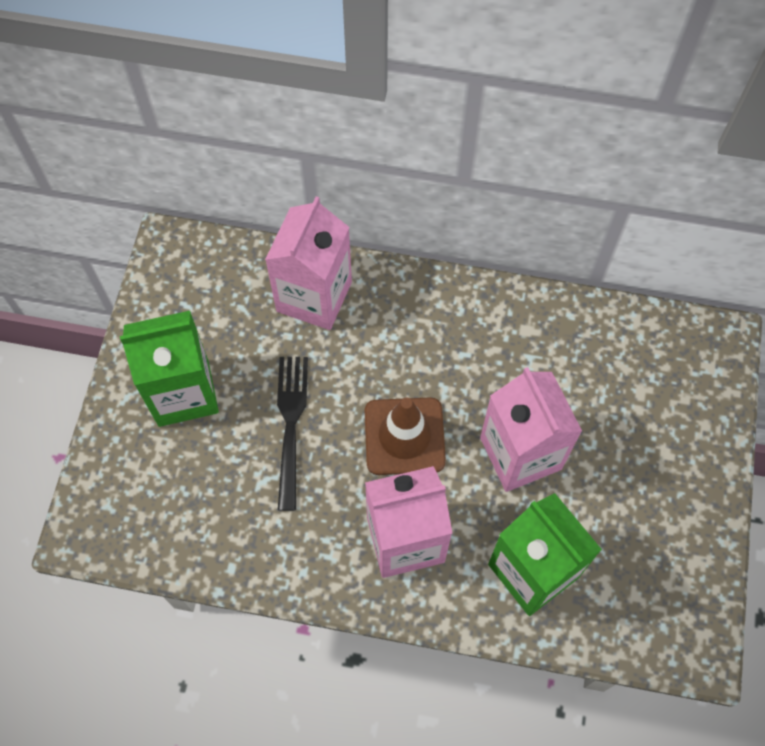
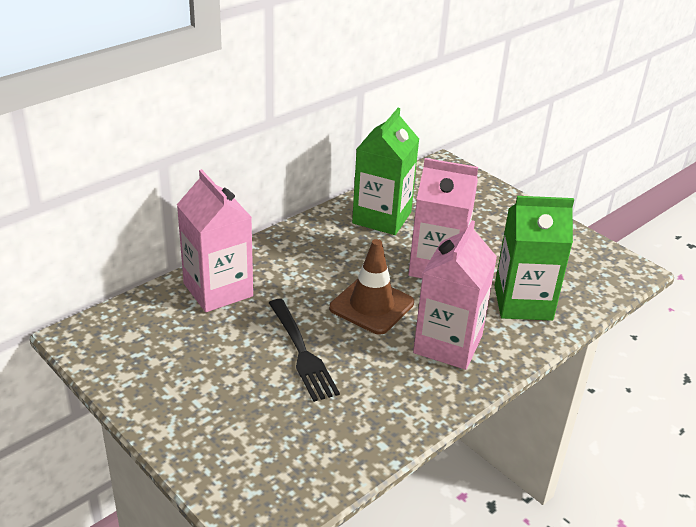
camera: 55 degrees left, 30 degrees down
(183, 392) = (207, 393): green carton -> green carton (382, 217)
(291, 425) = (302, 352): black fork -> black fork turned 150 degrees counterclockwise

